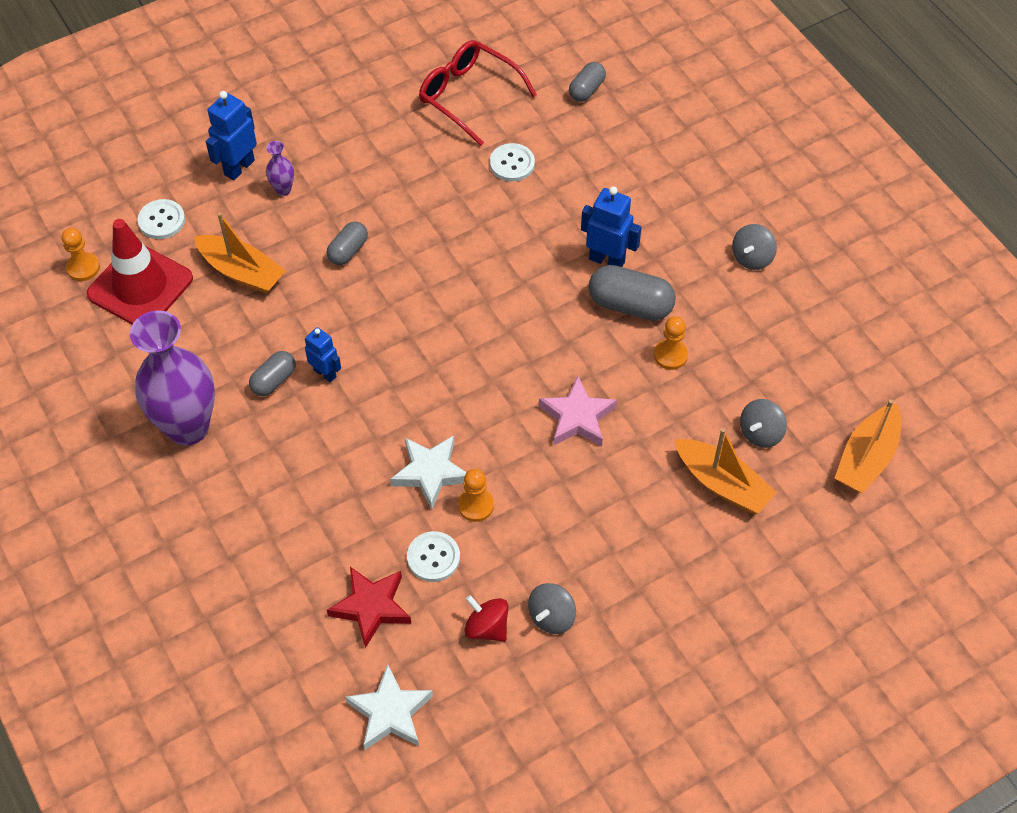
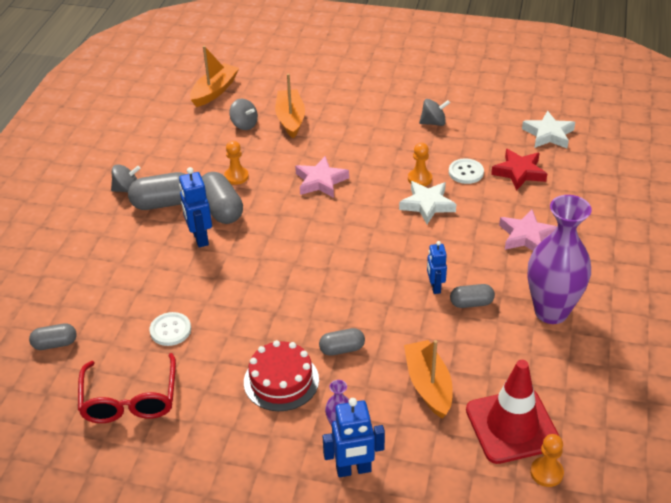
camera: 135 degrees left, 15 degrees down
(161, 220) = (453, 468): white button -> none
(285, 509) = (526, 236): none -> pink star
(369, 190) = (281, 381): none -> red cake
(487, 627) = (469, 135): red spinning top -> none
(694, 269) = (163, 203): none -> grey capsule
(760, 433) = (244, 125): grey spinning top -> grey spinning top turned 45 degrees clockwise
(866, 458) = (214, 91): orange boat -> orange boat turned 45 degrees counterclockwise

